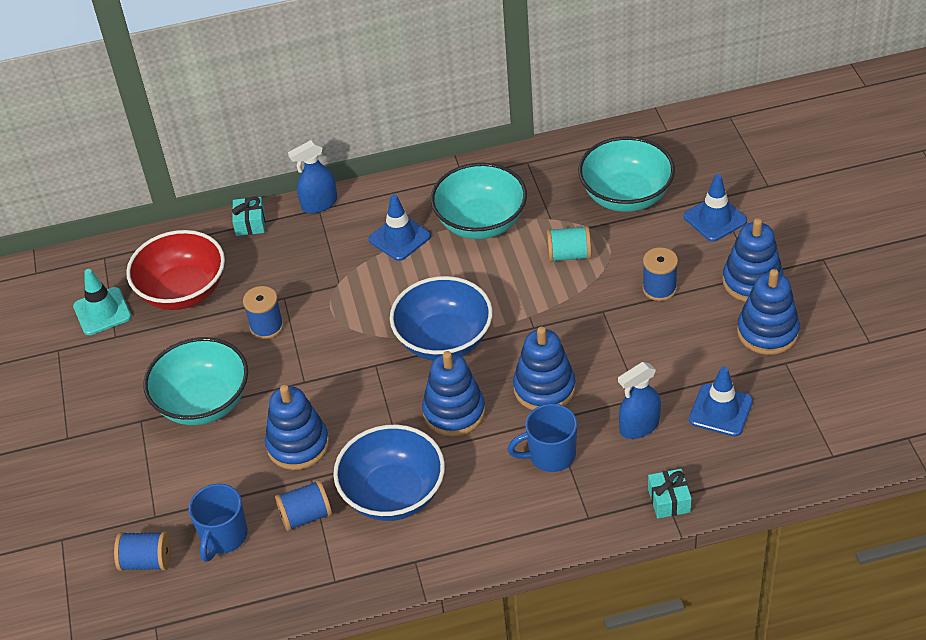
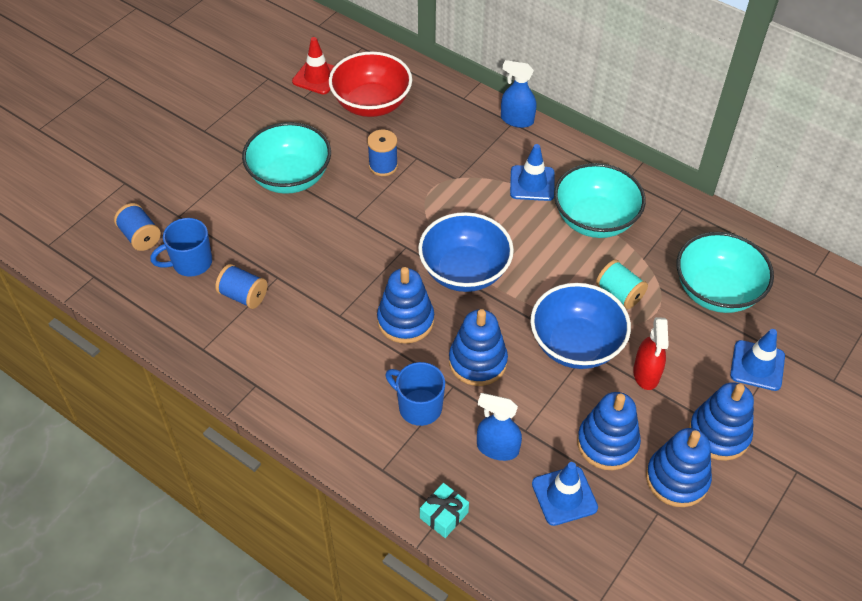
camera: 45 degrees right, 5 degrees up
(102, 311) = (317, 77): turquoise traffic cone -> red traffic cone
(250, 223) = (462, 97): turquoise gift -> none
(298, 445) = (299, 251): blue stacking toy -> blue stacking toy (607, 443)
(393, 494) = (302, 333): blue bowl -> blue bowl (576, 344)
(659, 288) = (646, 374): blue spool -> red spray bottle

